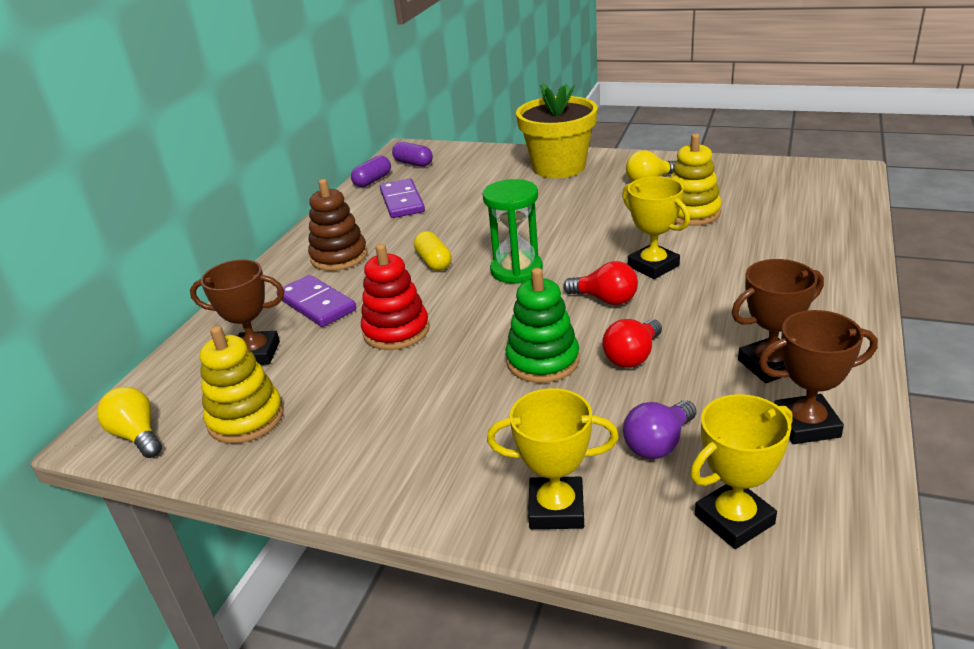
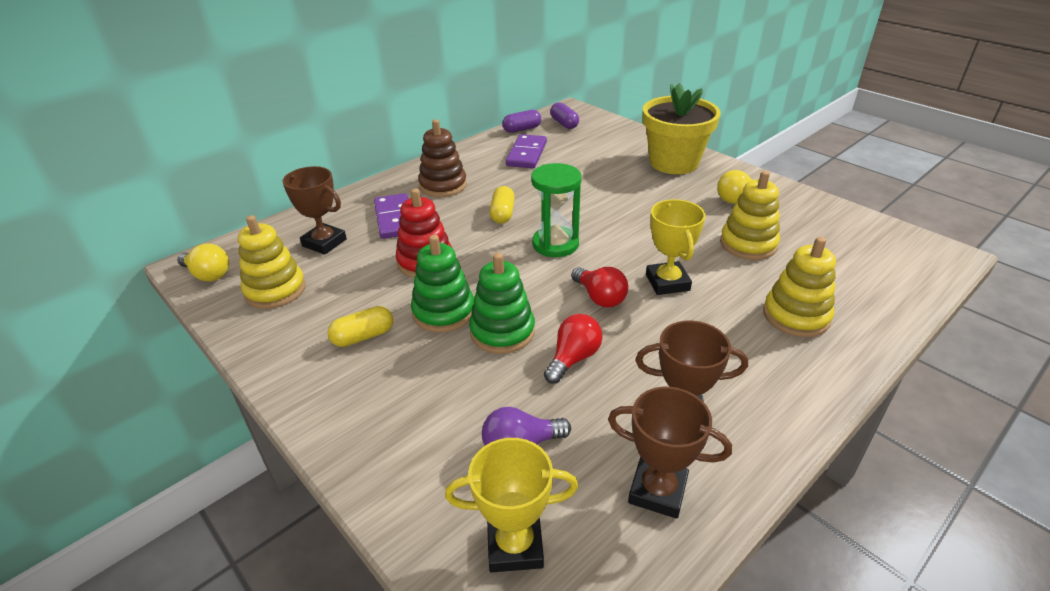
camera: 25 degrees right, 5 degrees up
(137, 435) = (208, 274): yellow light bulb -> yellow light bulb turned 135 degrees clockwise
(401, 420) = (363, 336): none -> yellow capsule
(465, 367) = (443, 312): none -> green stacking toy
(556, 509) = (396, 462): yellow trophy -> none
(632, 356) = (573, 358): red light bulb -> red light bulb turned 150 degrees clockwise
(783, 254) = (796, 316): none -> yellow stacking toy

